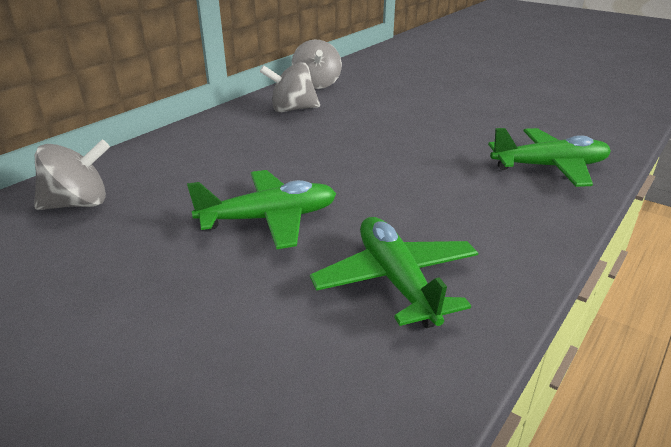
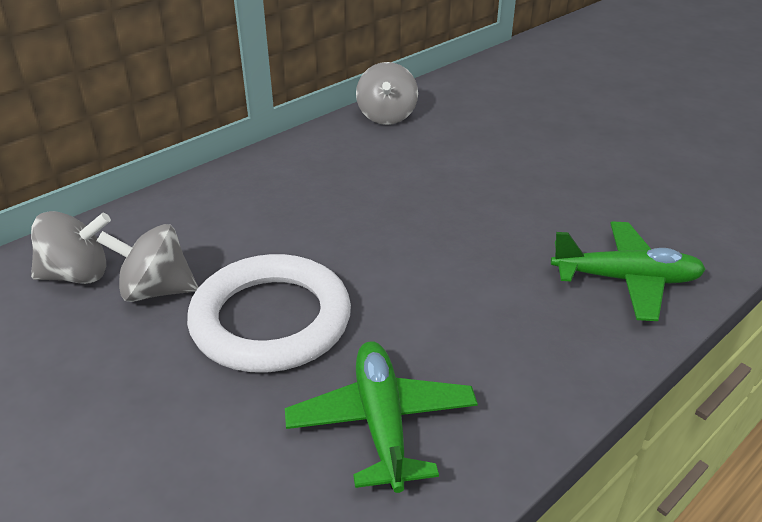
camera: 10 degrees right, 5 degrees up
(269, 219) = (271, 320): green plane -> white ring
(292, 109) = (344, 156): grey spinning top -> grey spinning top (156, 290)

